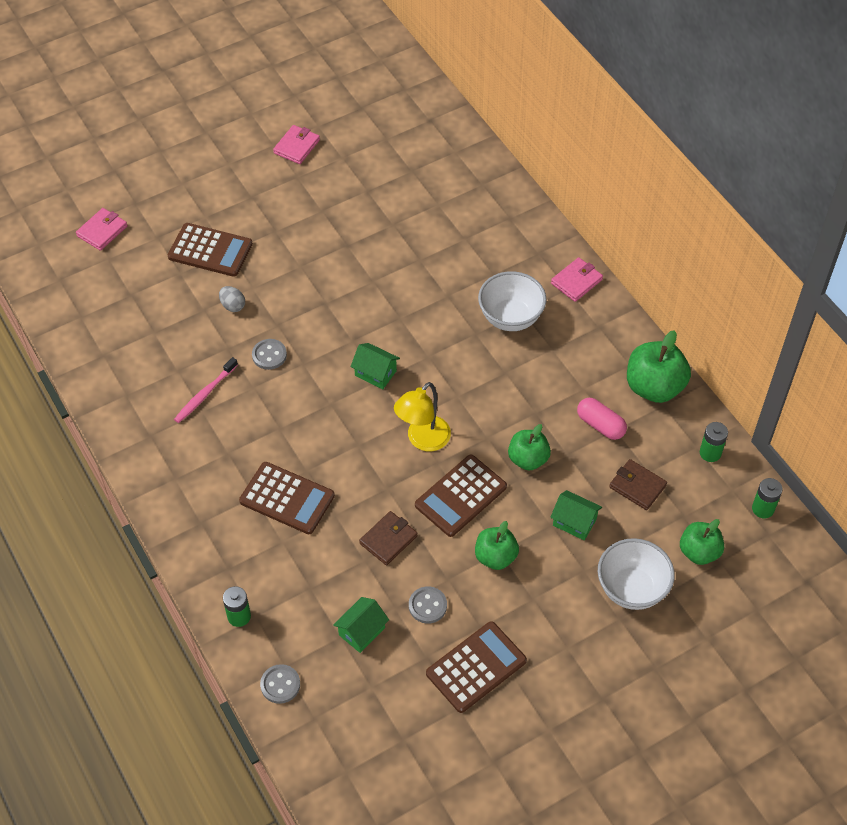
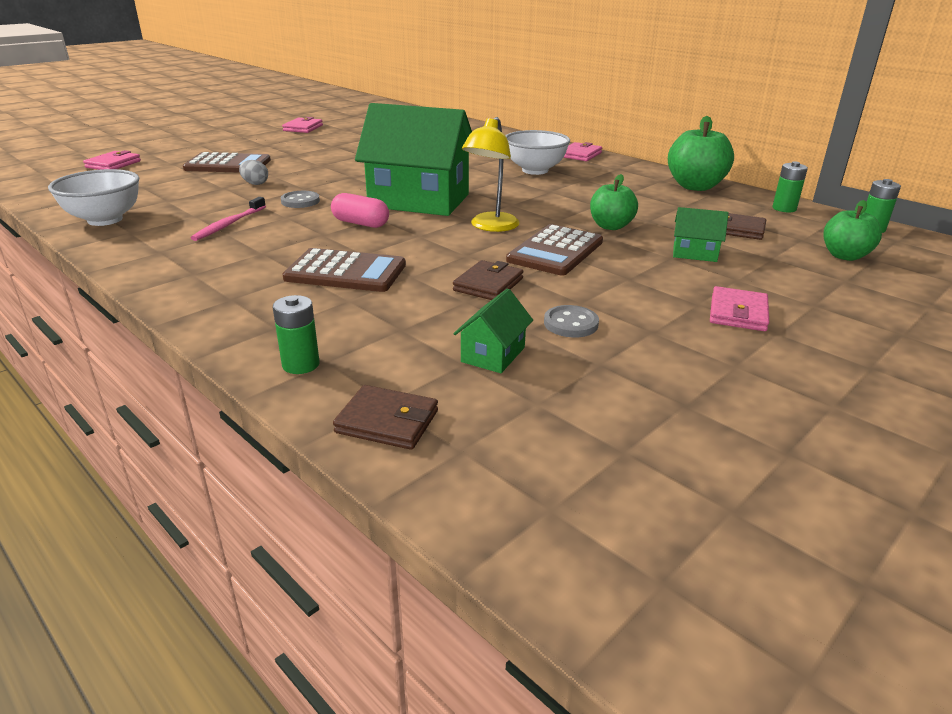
camera: 15 degrees left, 25 degrees down
(280, 685) = (387, 422): grey button -> brown wallet
(375, 373) = (419, 201): green house -> green house, size x2.36
(476, 667) = (676, 364): brown calculator -> none
(495, 557) = (627, 282): green apple -> none
(554, 617) = (738, 313): none -> pink wallet
(600, 425) = (665, 205): pink capsule -> pink capsule (360, 223)
(631, 589) = (804, 284): white bowl -> white bowl (105, 220)

